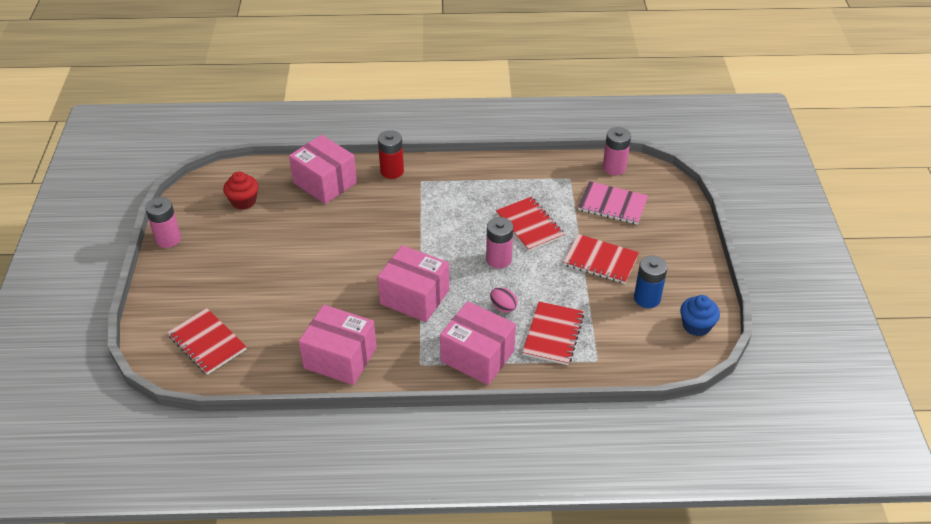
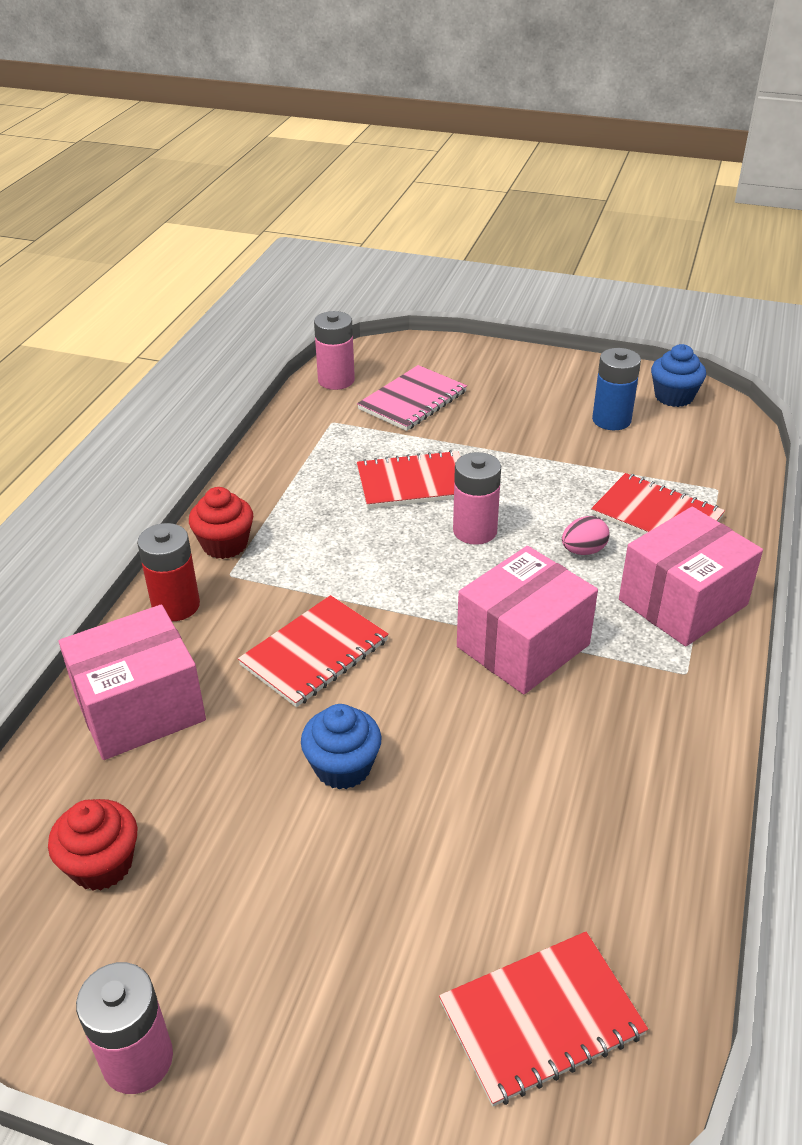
camera: 70 degrees left, 5 degrees down
(313, 254) = (343, 767): none -> blue cupcake
(340, 358) = (646, 780): pink box -> none
(442, 172) = (225, 544): none -> red cupcake
(600, 260) = (522, 438): red notebook -> red notebook (315, 653)

